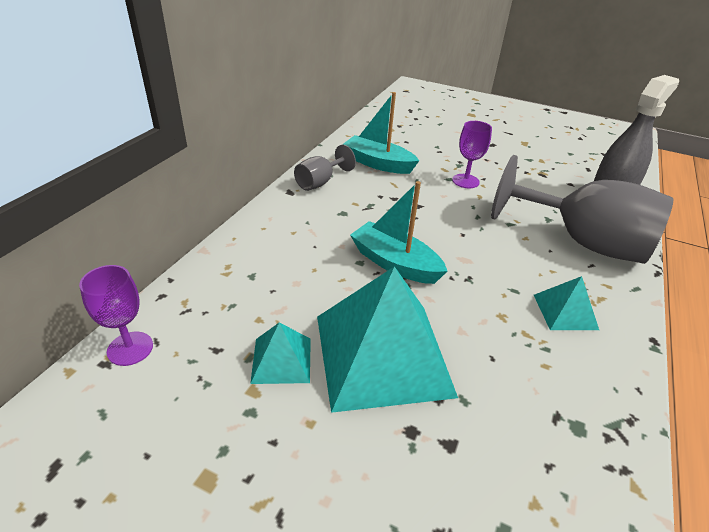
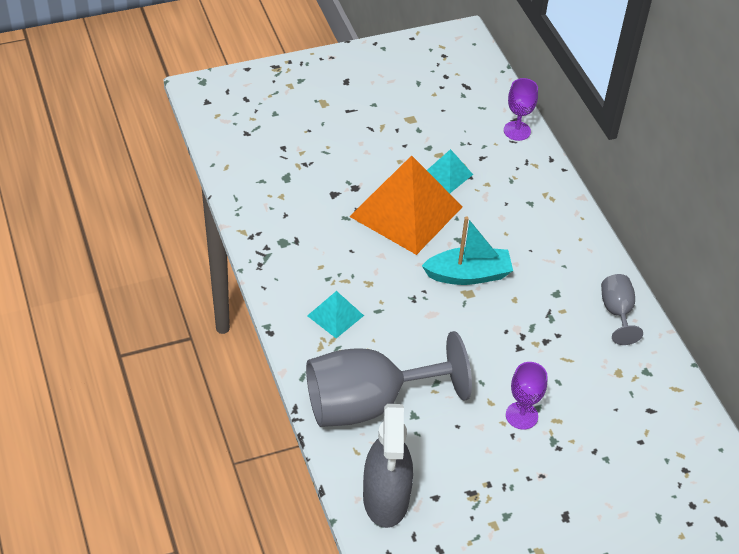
camera: 135 degrees right, 10 degrees up
(378, 163) = (614, 378): turquoise boat -> none
(383, 354) = (406, 211): turquoise pyramid -> orange pyramid

